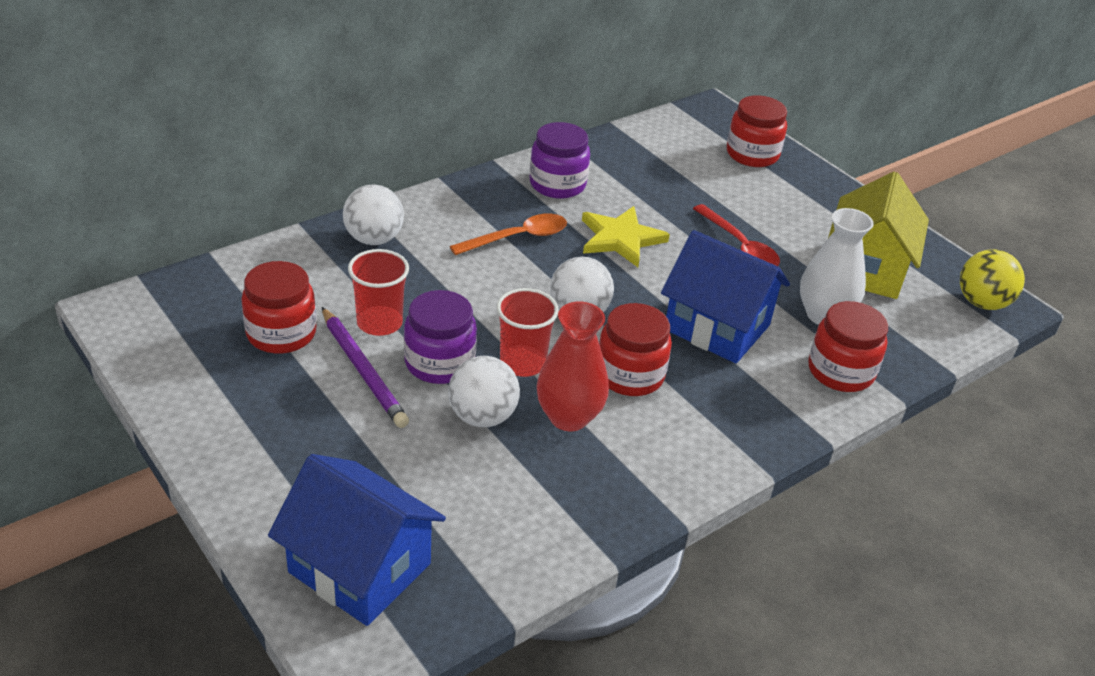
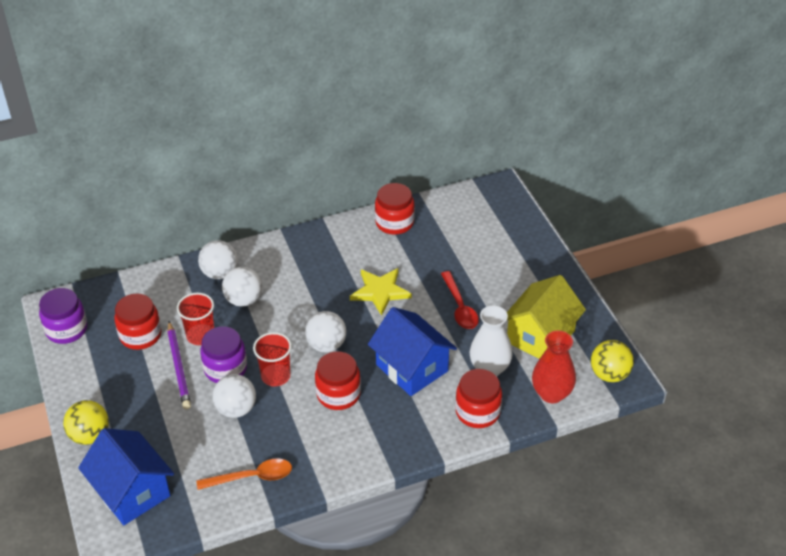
camera: 20 degrees right, 5 degrees up
(250, 491) = (90, 435): none -> yellow ball
(426, 269) = (244, 300): none -> white ball
(518, 238) = (312, 283): orange spoon -> orange spoon (252, 477)
(557, 184) = (357, 243): purple jar -> purple jar (66, 329)
(568, 417) = (287, 417): red vase -> red vase (551, 394)
(752, 154) = (509, 231): red jar -> red jar (394, 223)

